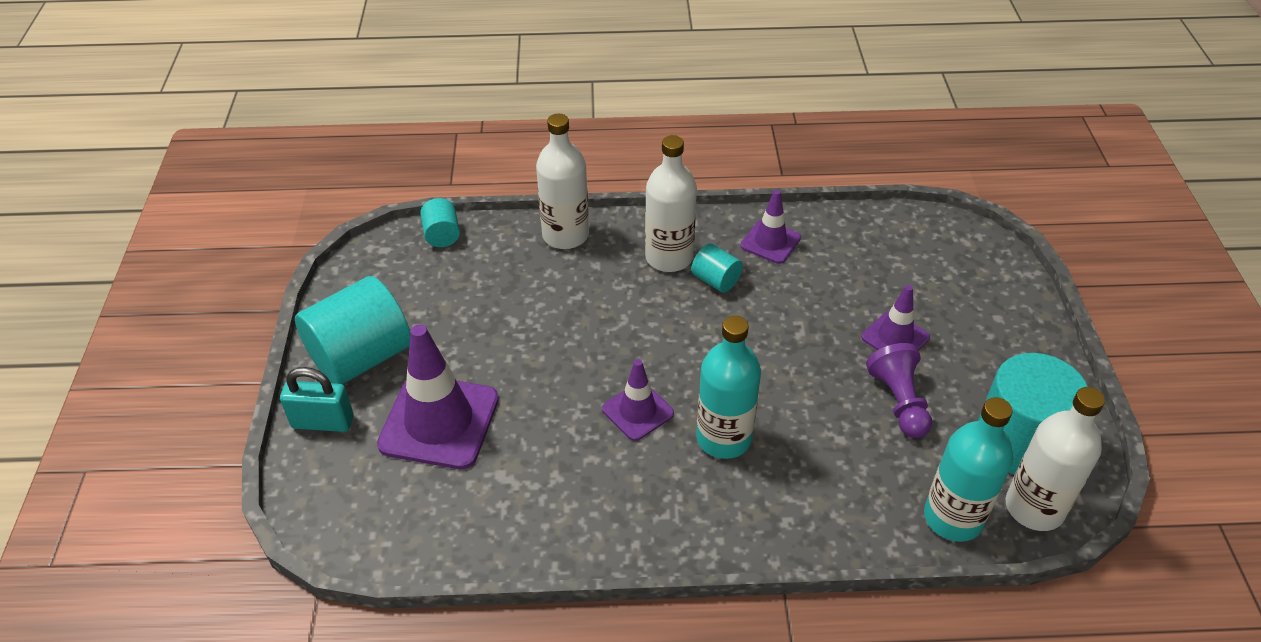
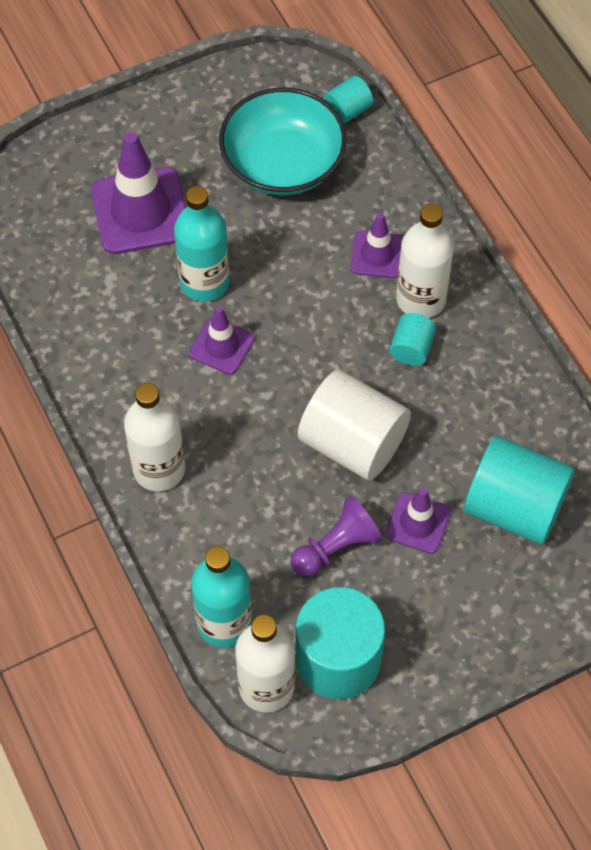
camera: 65 degrees right, 15 degrees up
(323, 422) = (102, 135): turquoise padlock -> none
(361, 357) = (178, 125): turquoise cylinder -> turquoise cylinder (514, 507)
(464, 297) = (283, 163): none -> turquoise bowl
(565, 235) = (403, 204): white bottle -> white bottle (159, 469)
(723, 438) = (225, 420): turquoise bottle -> turquoise bottle (204, 282)
(770, 242) = (492, 376): purple traffic cone -> purple traffic cone (377, 255)
(793, 352) = (353, 443): none -> white cylinder

